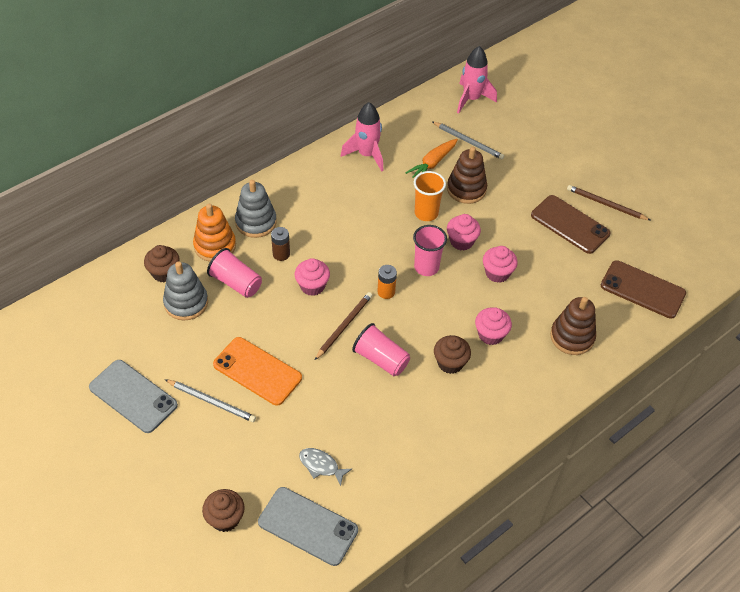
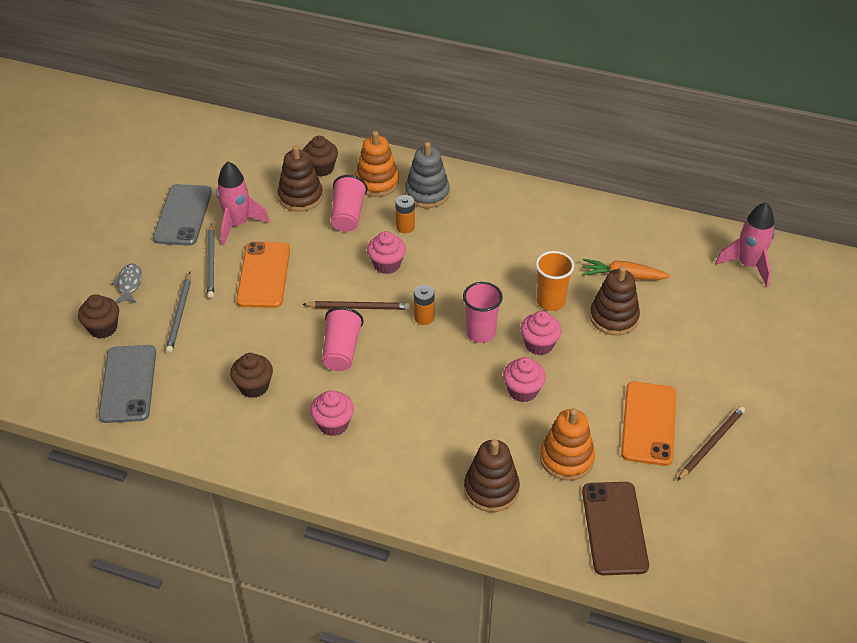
camera: 60 degrees right, 5 degrees down
(186, 303) = (300, 197): grey stacking toy -> brown stacking toy
(281, 254) = (405, 227): brown battery -> orange battery
(321, 466) = (195, 363): grey fish -> grey fish (129, 284)
(367, 155) = (584, 225): pink rocket -> pink rocket (238, 224)
(450, 363) = (377, 403): brown cupcake -> brown cupcake (254, 386)
(468, 142) = (682, 290): grey pencil -> grey pencil (179, 314)
(490, 334) = (438, 419): pink cupcake -> pink cupcake (333, 424)
(570, 224) = (648, 423): brown phone -> orange phone
(571, 282) = (566, 458): none -> orange stacking toy
(606, 204) = (711, 444): brown pencil -> brown pencil turned 45 degrees clockwise

